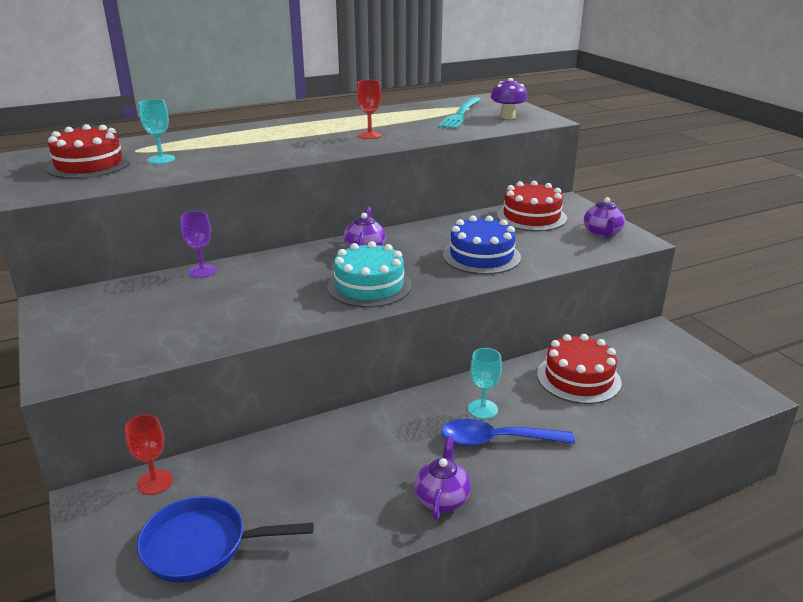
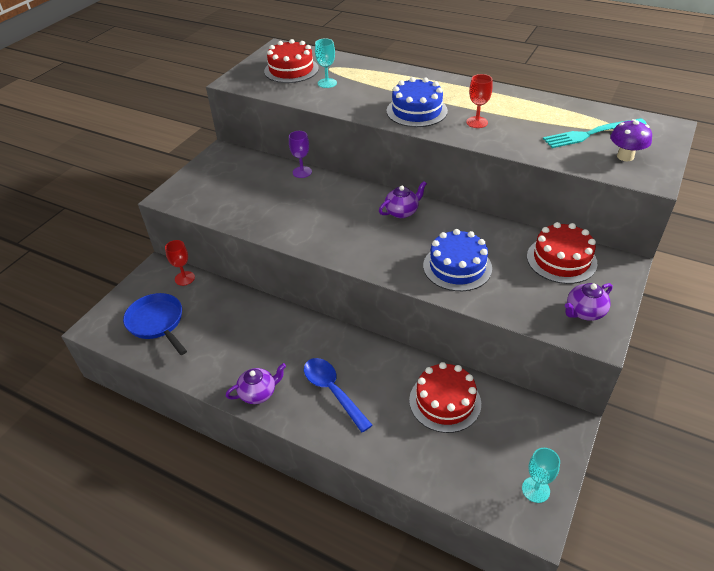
camera: 55 degrees right, 15 degrees up
(303, 146) = (416, 111): none -> blue cake
(369, 286) = (355, 241): turquoise cake -> none
(483, 409) = (358, 368): turquoise goblet -> turquoise goblet (535, 489)

